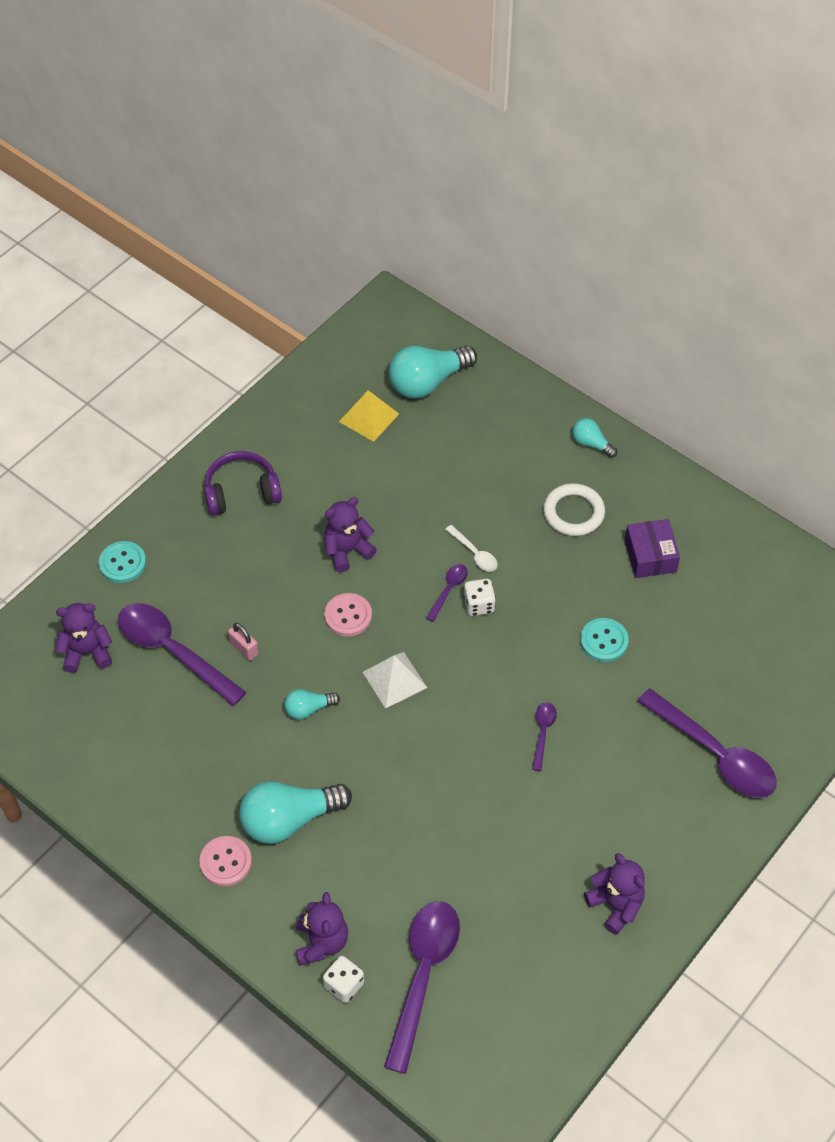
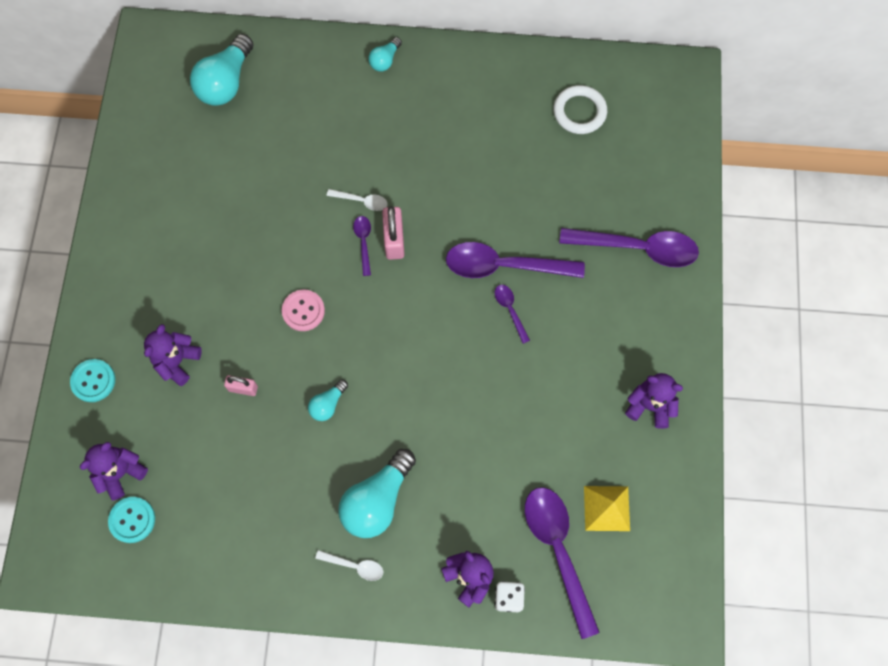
camera: 35 degrees left, 15 degrees up
(173, 651) = (189, 427): purple spoon -> purple spoon (504, 266)
(226, 862) = (354, 566): pink button -> white spoon
(241, 492) = (146, 262): purple headphones -> none
(347, 550) = (264, 259): purple teddy bear -> purple teddy bear (177, 361)
(369, 417) = (201, 139): yellow pyramid -> yellow pyramid (606, 508)
(394, 679) = (374, 339): white pyramid -> none
(479, 605) = (394, 240): white dice -> pink padlock
(573, 513) = (411, 124): white ring -> white ring (579, 112)
(591, 444) = (385, 60): turquoise light bulb -> turquoise light bulb turned 60 degrees counterclockwise
(604, 641) = (503, 211): turquoise button -> turquoise button (132, 520)
(650, 556) = (489, 124): purple box -> none

